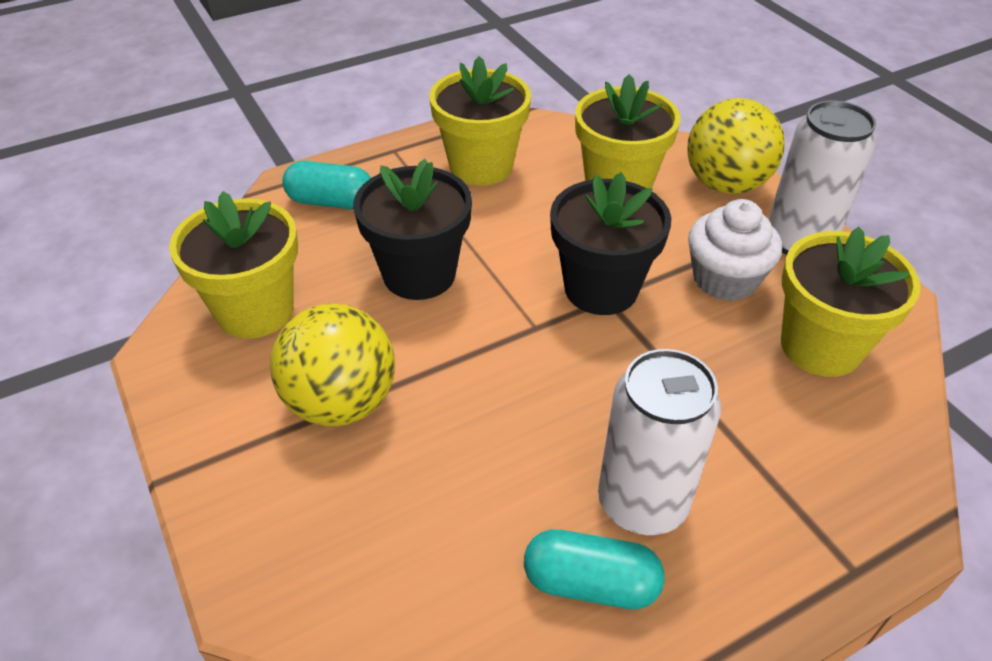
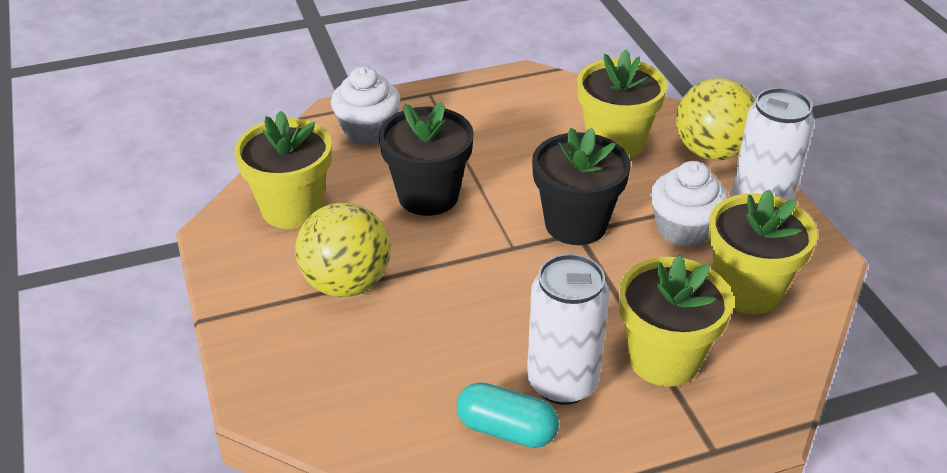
camera: 10 degrees right, 5 degrees down
(331, 202) = (368, 130): turquoise capsule -> white cupcake
(481, 166) = (501, 114): yellow flower pot -> yellow flower pot (664, 359)

